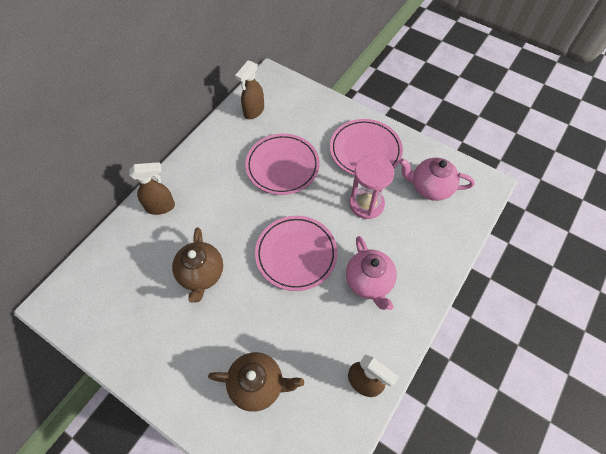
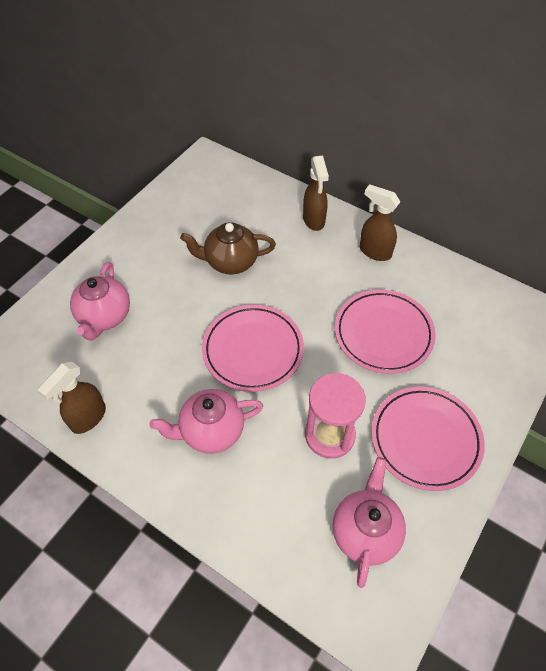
camera: 90 degrees right, 5 degrees down
(253, 111) = (472, 298): brown spray bottle -> brown spray bottle (374, 251)
(257, 384) = (105, 317): brown teapot -> pink teapot

